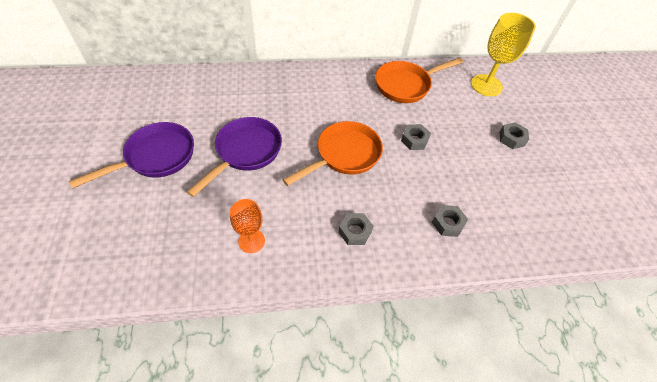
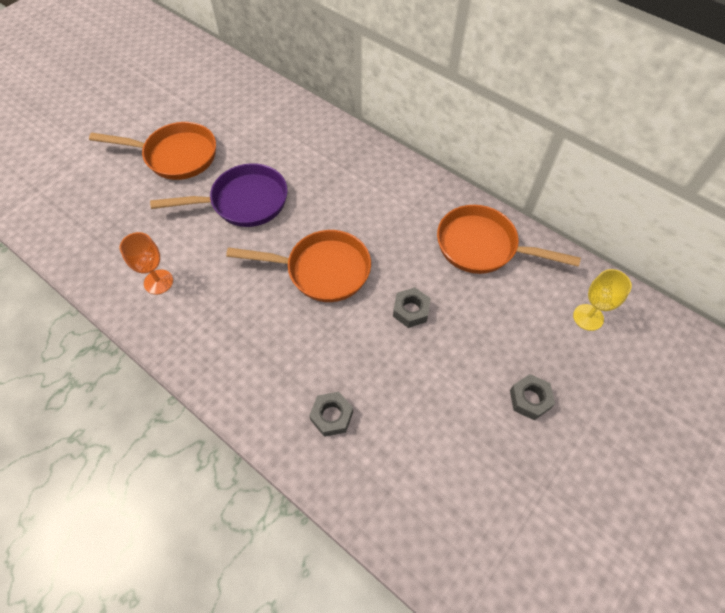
camera: 50 degrees right, 5 degrees up
(156, 157) = (175, 156): purple pan -> orange pan
(355, 231) = (241, 346): grey nut -> none
(486, 85) = (588, 317): yellow goblet -> yellow goblet, size x0.61

